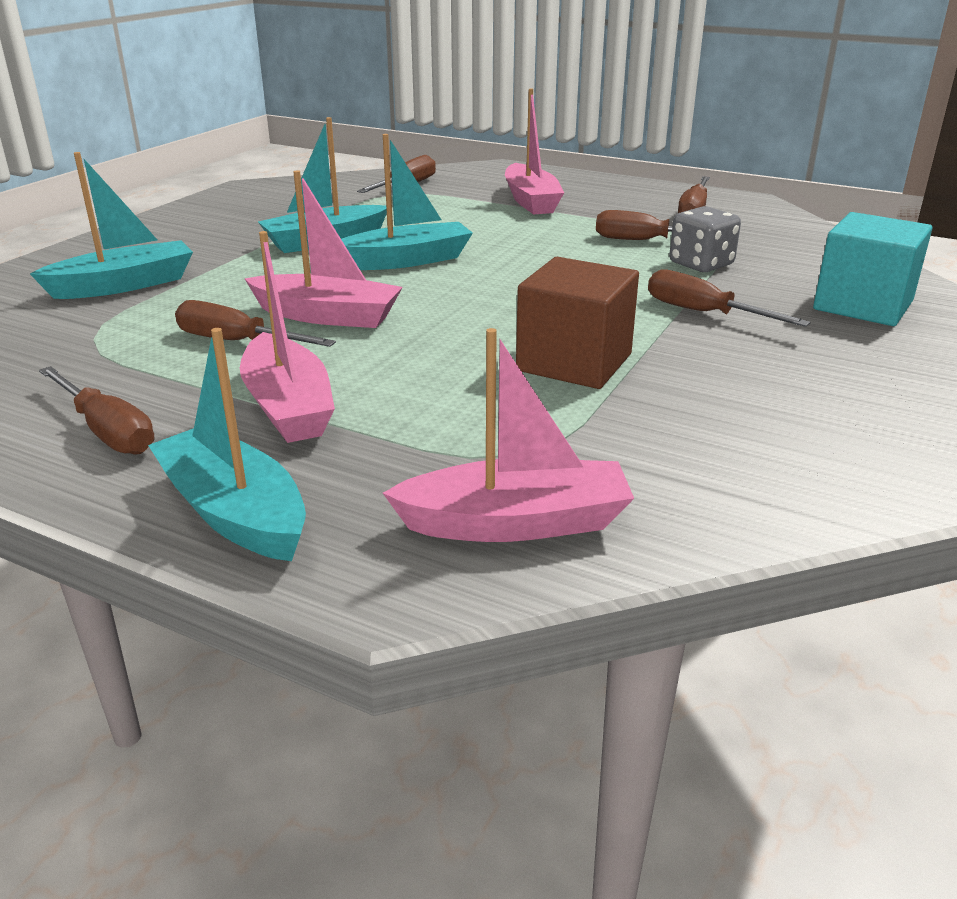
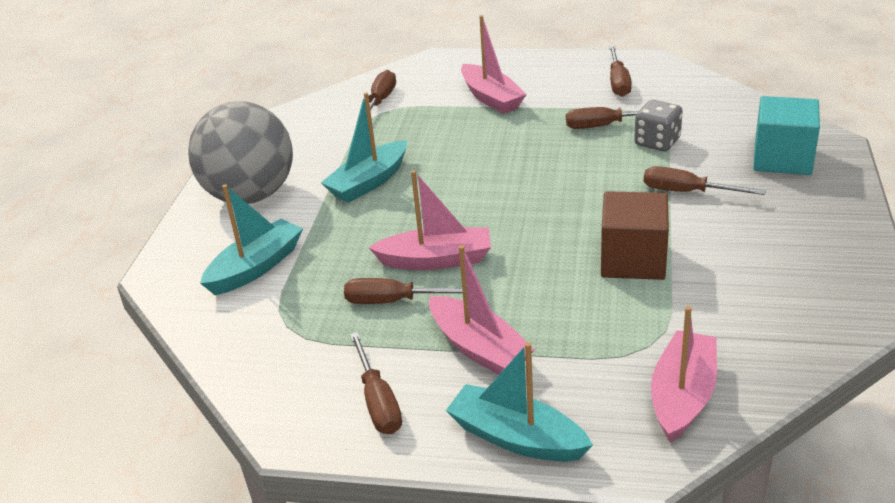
camera: 15 degrees left, 5 degrees up
(107, 431) = (378, 401): brown screwdriver -> brown screwdriver turned 45 degrees clockwise
(190, 231) = (250, 195): none -> grey ball
(406, 260) = (447, 188): turquoise boat -> none
(515, 523) = (682, 396): pink boat -> pink boat turned 45 degrees counterclockwise

